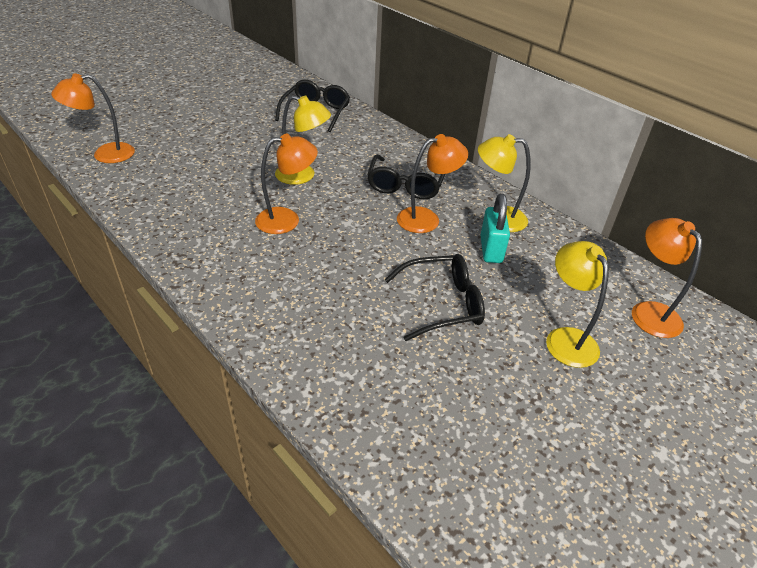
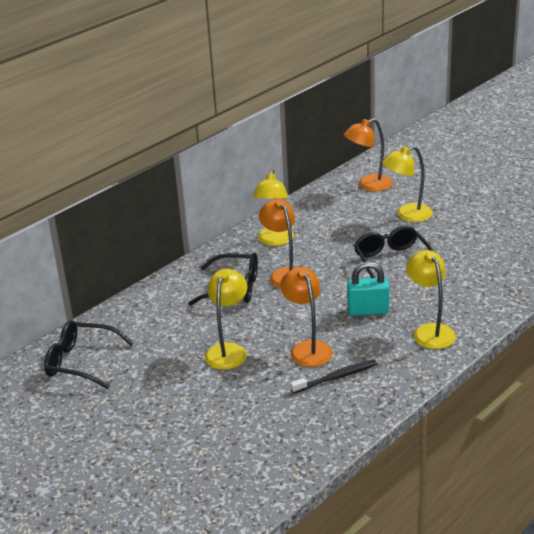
camera: 90 degrees left, 10 degrees down
(105, 154) = (208, 513): orange lamp -> none
(232, 232) = (336, 377): none -> black toothbrush
(283, 312) = (430, 331): none -> yellow lamp
(491, 250) = (319, 243): turquoise padlock -> turquoise padlock (368, 311)

